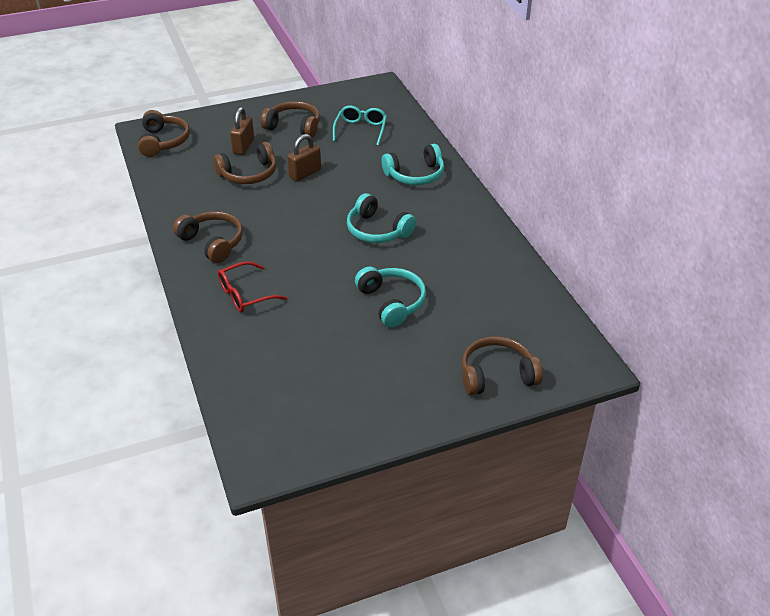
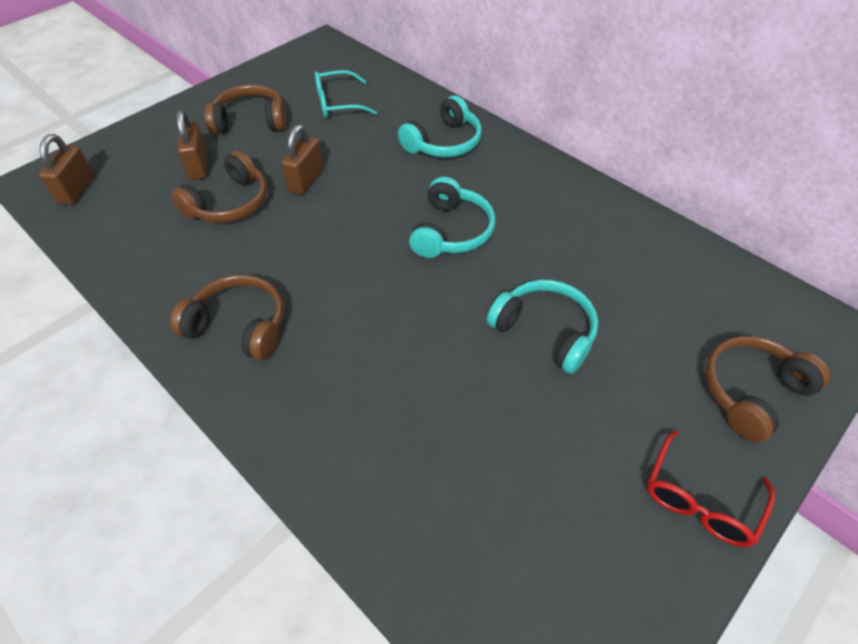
camera: 25 degrees left, 10 degrees up
(163, 141) = (77, 190): brown headphones -> brown padlock
(245, 294) = (340, 396): red glasses -> red glasses (700, 499)
(361, 130) = (338, 103): turquoise glasses -> turquoise glasses turned 90 degrees counterclockwise
(377, 230) = (451, 231): turquoise headphones -> turquoise headphones turned 90 degrees counterclockwise

